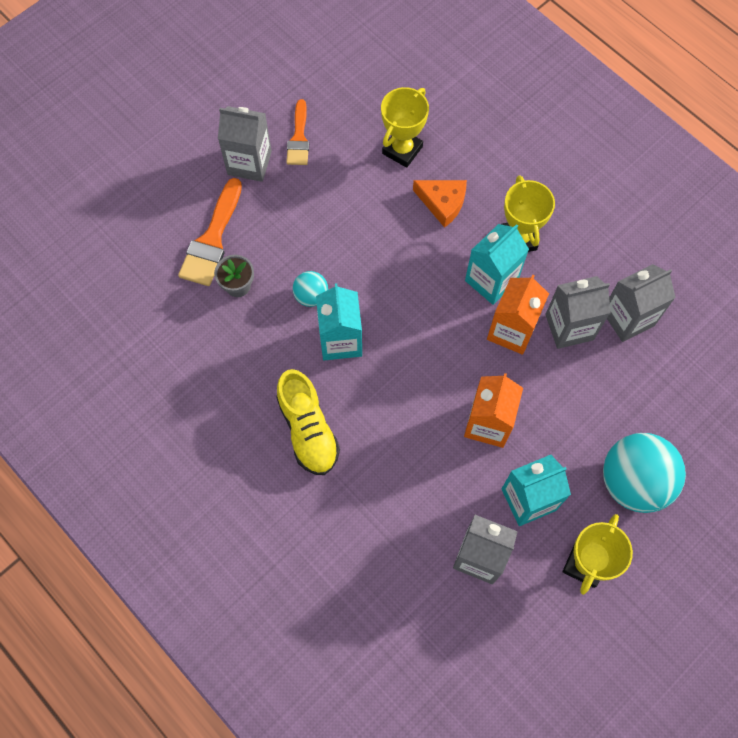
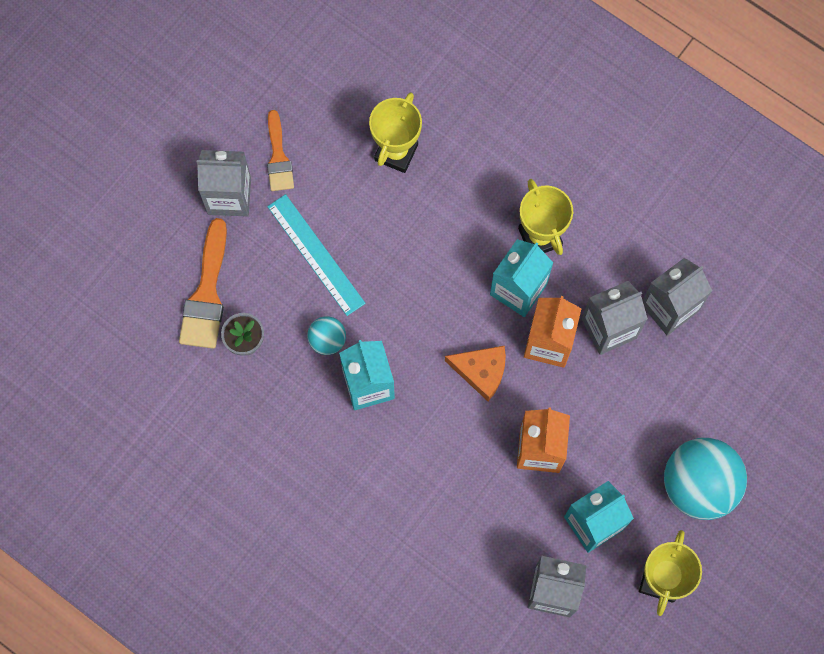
camera: 10 degrees left, 5 degrees up
(308, 430) = (352, 489): yellow shoe -> none
(315, 222) = (316, 254): none -> turquoise ruler
(442, 203) = (451, 208): orange cheese -> orange cheese (481, 371)

